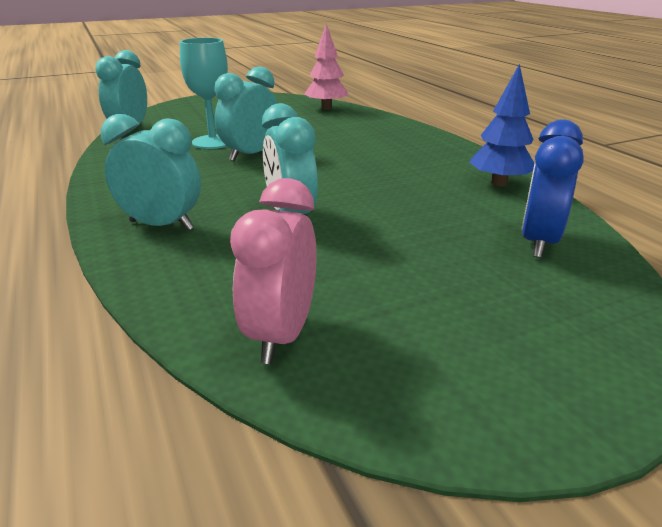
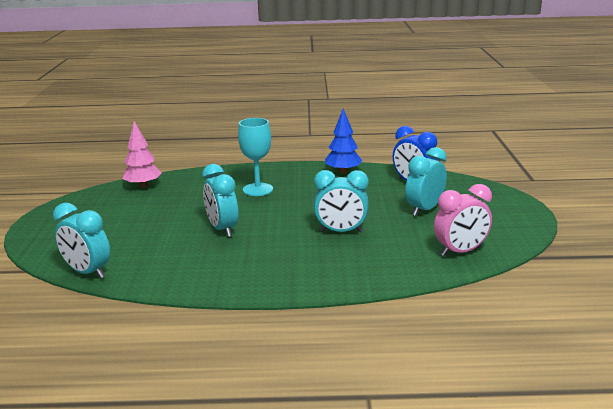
camera: 65 degrees left, 5 degrees down
(161, 225) = (322, 271): turquoise clock -> turquoise clock (424, 209)
(212, 142) = (175, 239): turquoise goblet -> turquoise goblet (258, 189)
(281, 335) = (460, 251): pink clock -> pink clock turned 60 degrees counterclockwise

